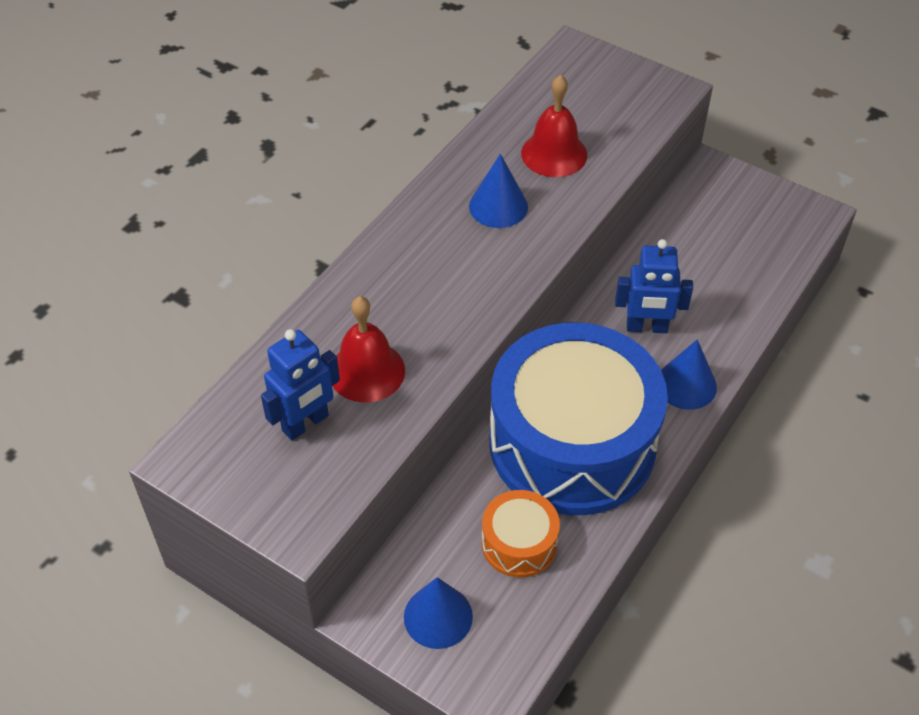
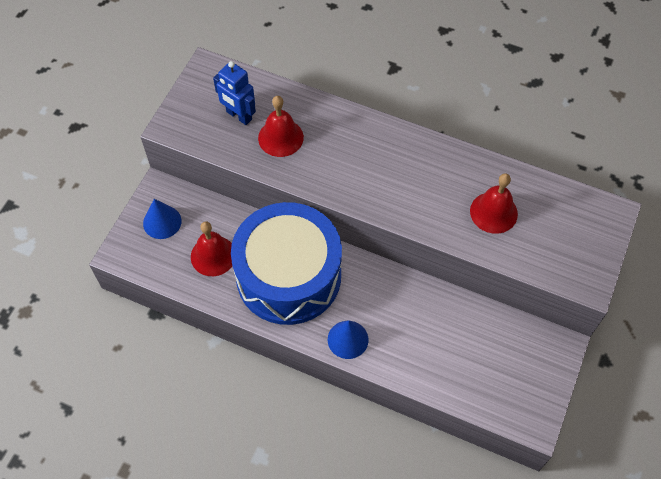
camera: 80 degrees right, 10 degrees up
(498, 206) = (433, 185): blue cone -> none
(519, 543) = (213, 255): orange drum -> red bell
(646, 327) = (392, 311): blue robot -> none

